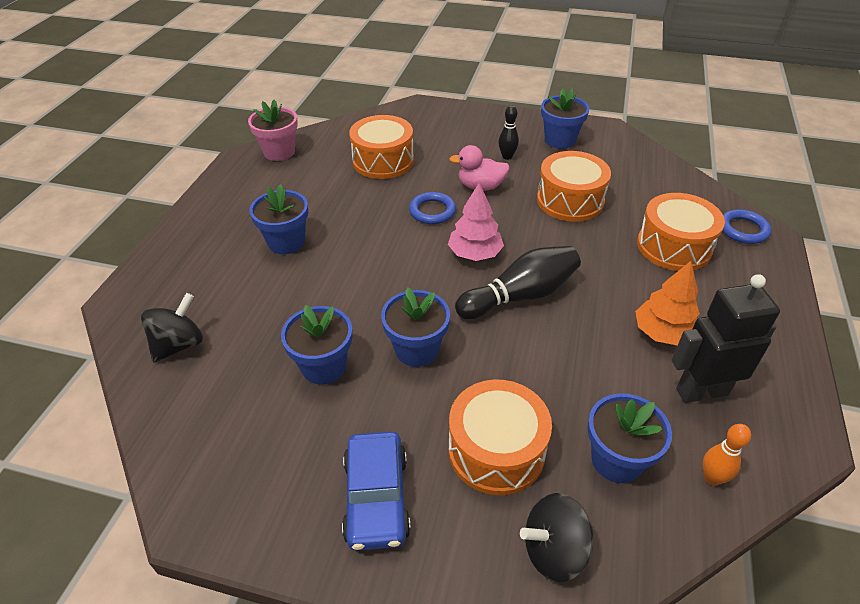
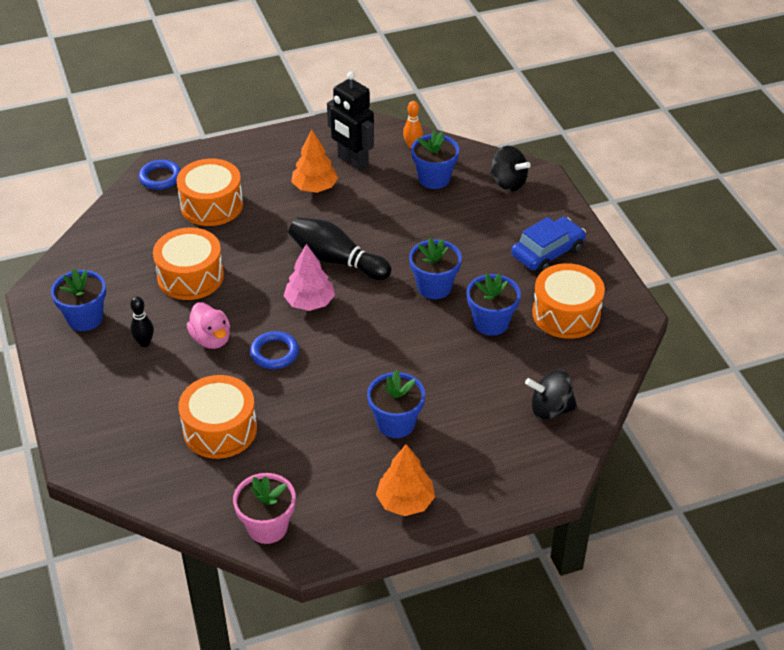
camera: 125 degrees left, 0 degrees up
(216, 214) = (405, 501): none -> orange tree
(496, 450) = (473, 222): orange drum -> orange drum (566, 314)

